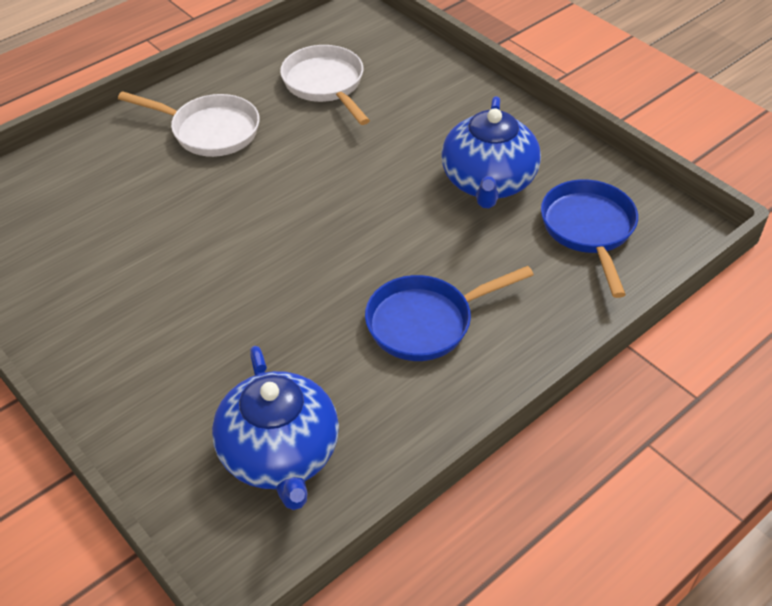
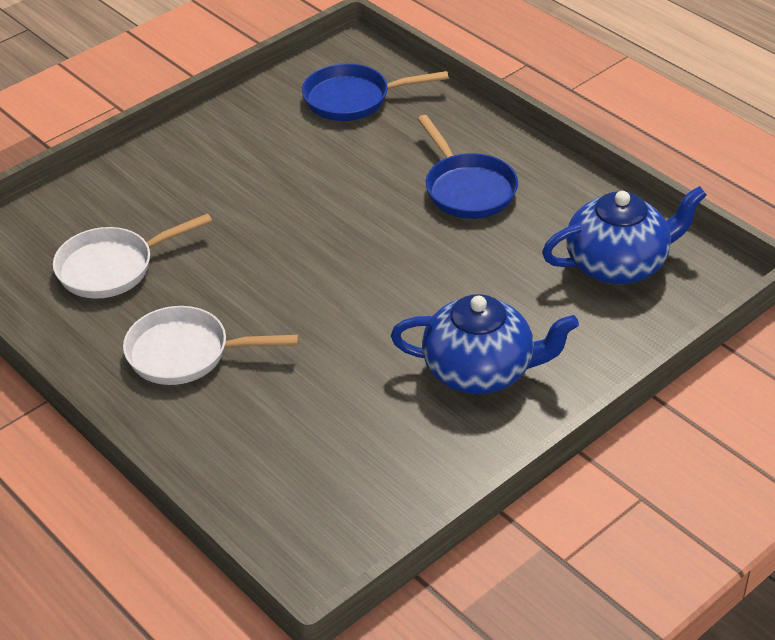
camera: 90 degrees left, 5 degrees down
(210, 131) = (185, 353): white pan -> white pan turned 105 degrees counterclockwise
(488, 182) = (288, 153): blue teapot -> blue teapot (480, 371)

